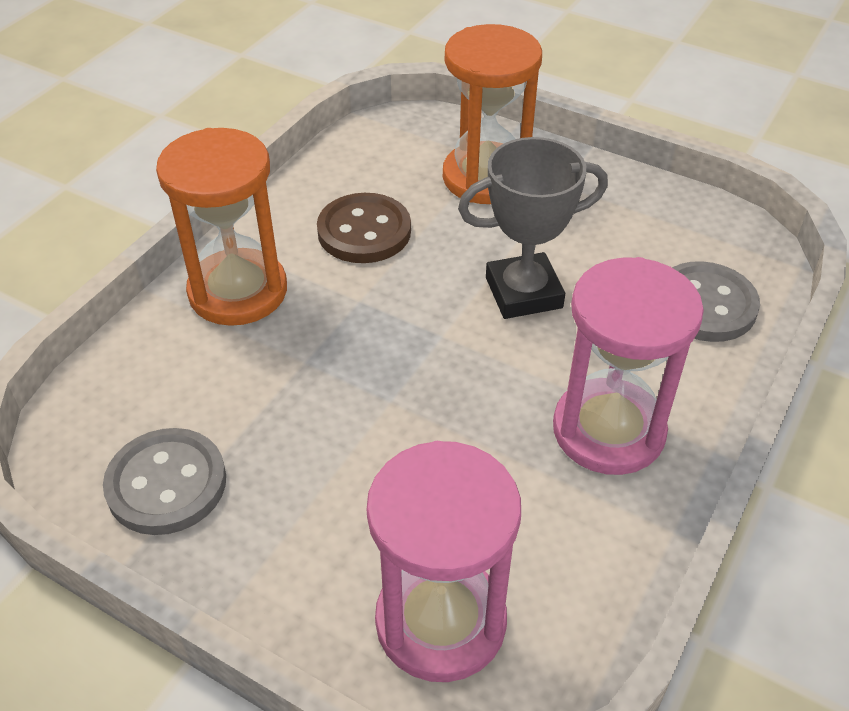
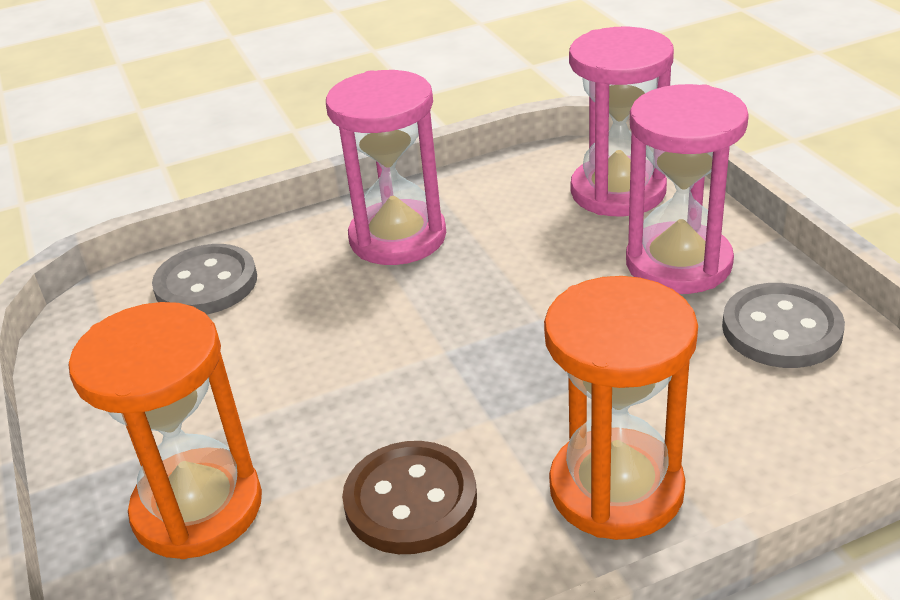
camera: 140 degrees left, 10 degrees down
(303, 527) = (678, 263): none -> pink hourglass
(523, 293) = (330, 356): grey trophy -> none

